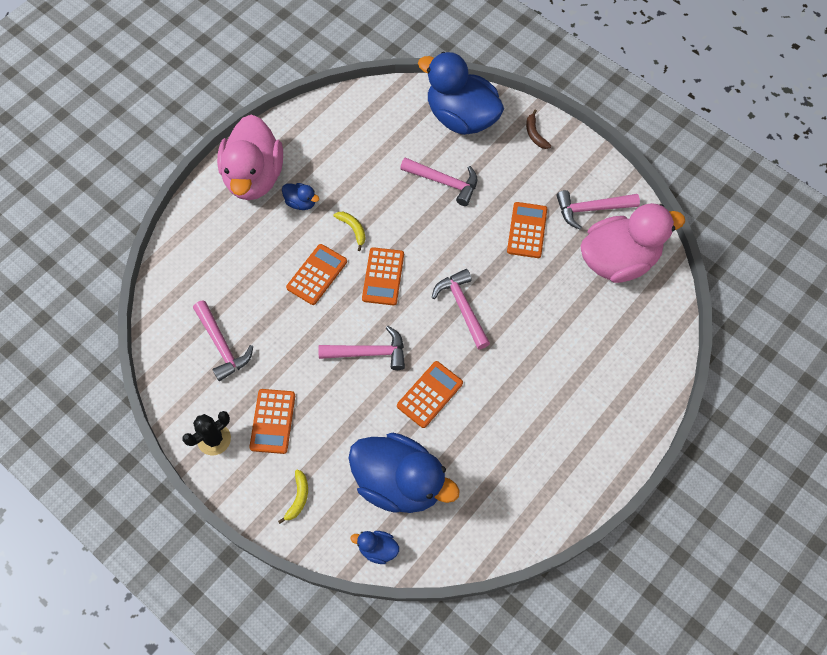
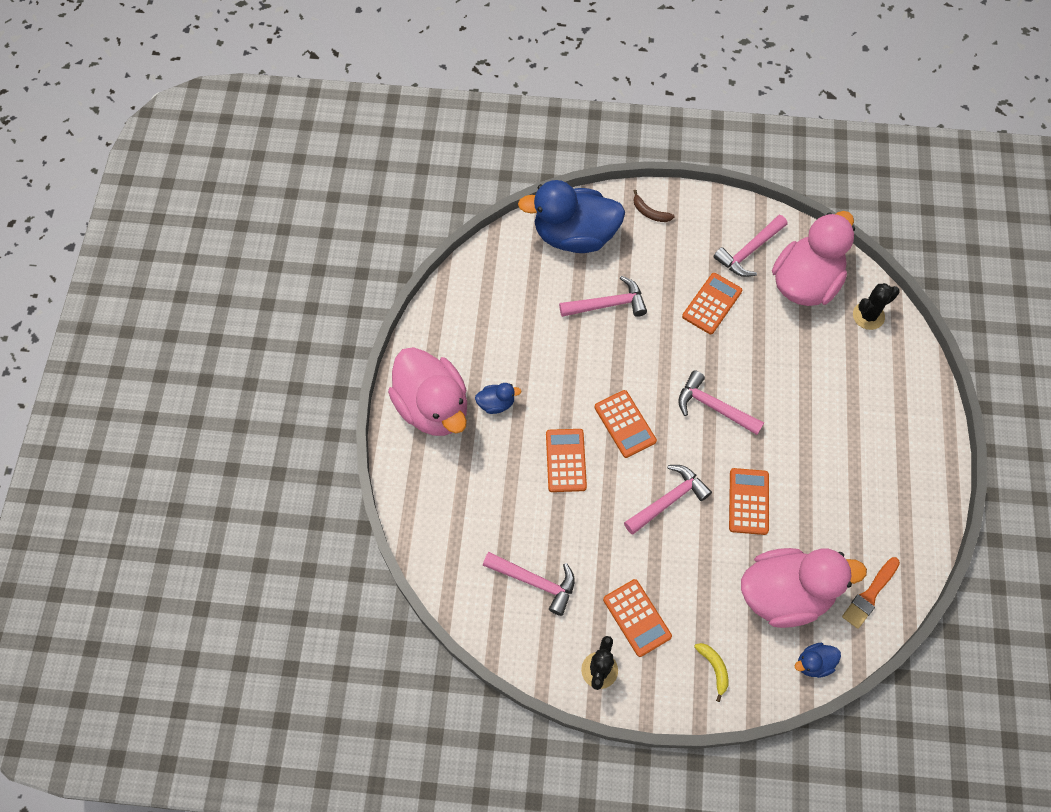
camera: 35 degrees left, 0 degrees up
(353, 229) = (563, 398): yellow banana -> none
(399, 482) = (785, 594): blue duck -> pink duck
(467, 529) = (870, 595): none -> orange brush
(527, 230) = (712, 304): orange calculator -> orange calculator turned 60 degrees clockwise
(650, 317) = (868, 316): none -> black cactus

